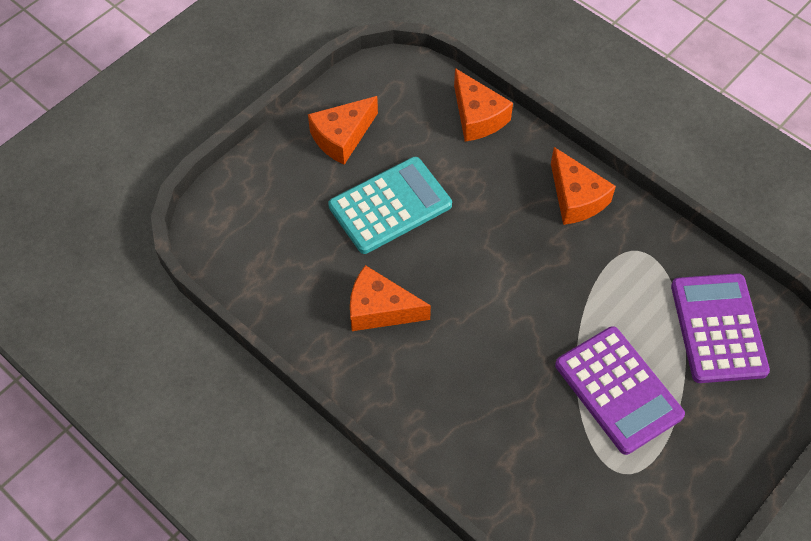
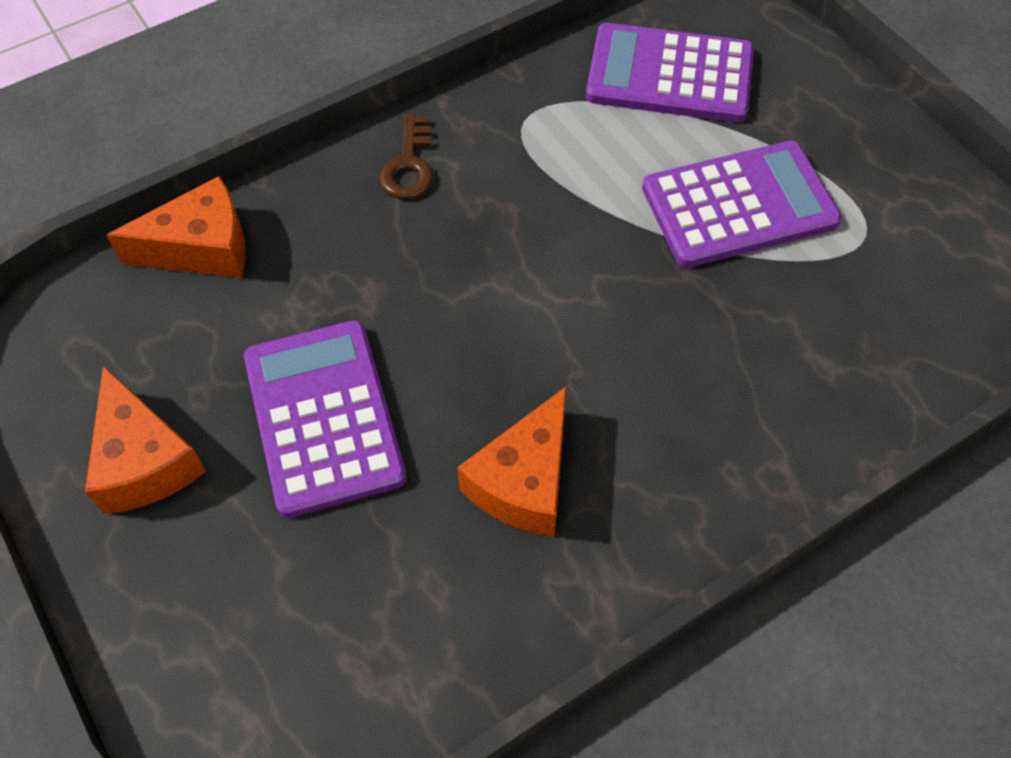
camera: 75 degrees left, 0 degrees up
(390, 206) = (324, 417): turquoise calculator -> purple calculator
(576, 198) = (409, 165): orange cheese -> brown key

